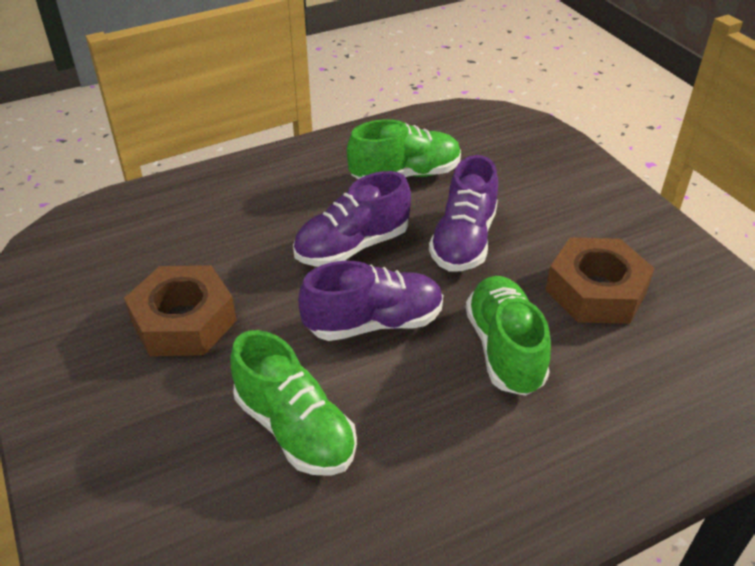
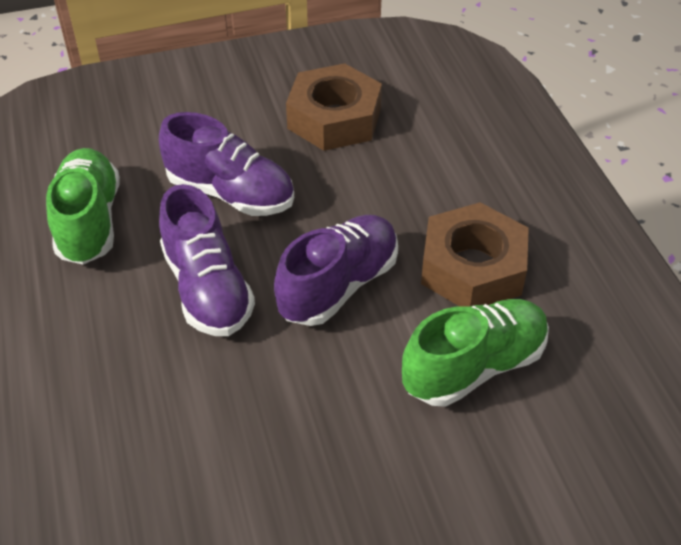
camera: 80 degrees left, 5 degrees up
(184, 321) = (292, 468): brown nut -> brown nut (472, 268)
(374, 323) = (338, 285): purple shoe -> purple shoe turned 45 degrees clockwise
(504, 349) = (396, 195): green shoe -> none

